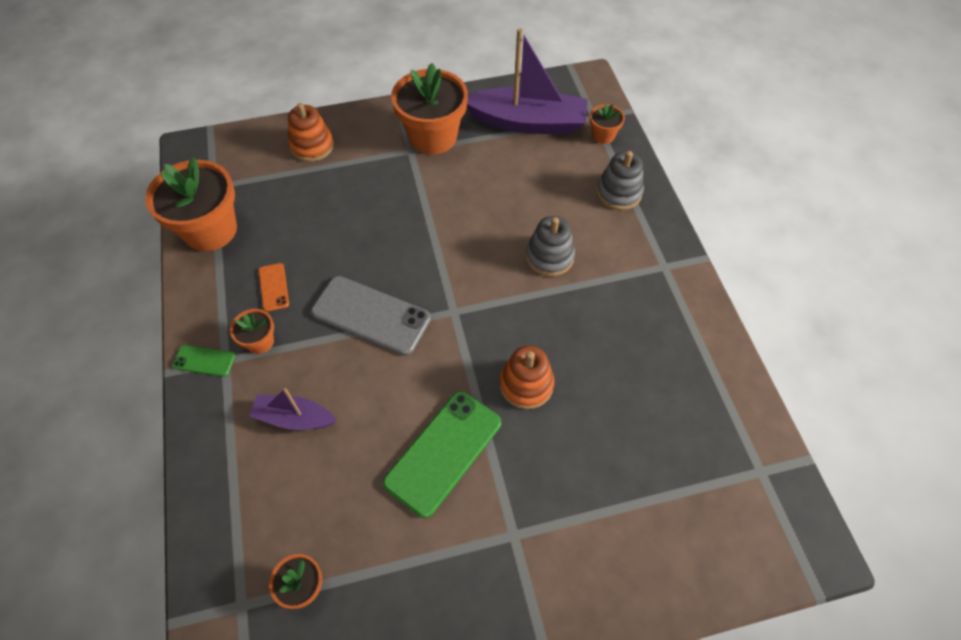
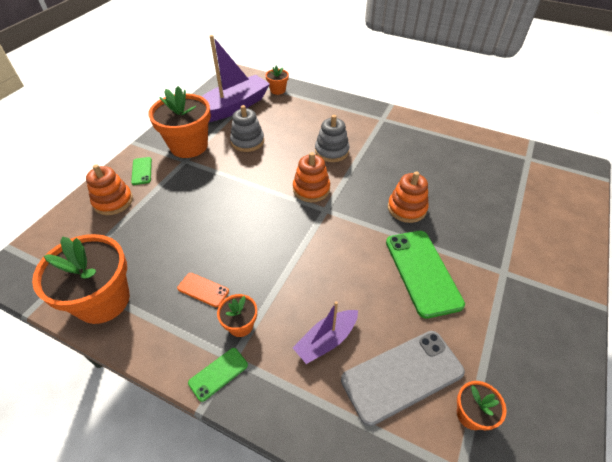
camera: 50 degrees left, 10 degrees down
(365, 132) = (142, 171): none -> green phone
(371, 315) = (286, 249): grey phone -> grey phone (402, 375)
(471, 279) = (311, 189): none -> orange stacking toy
(619, 193) = (320, 106): grey stacking toy -> grey stacking toy (247, 141)

